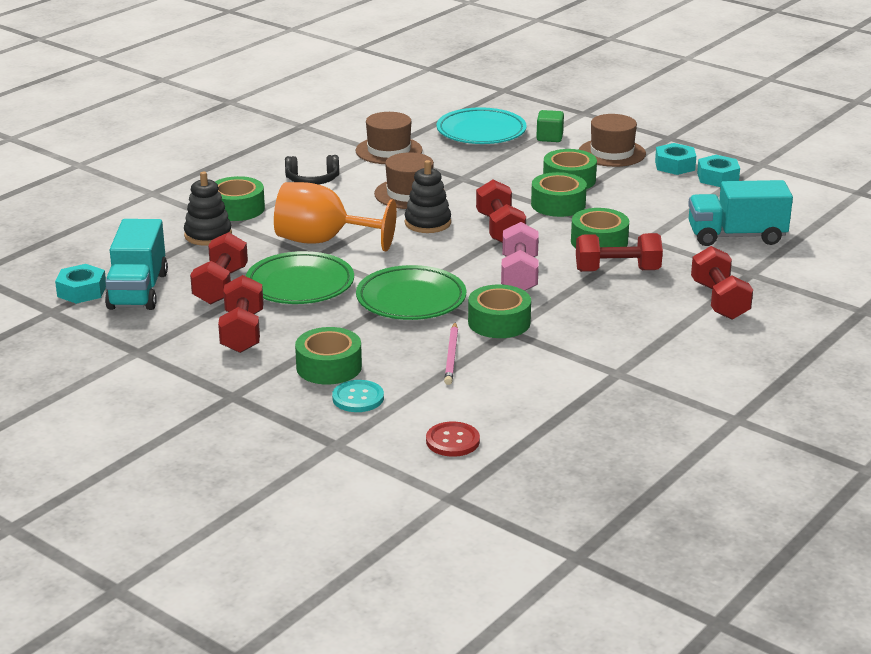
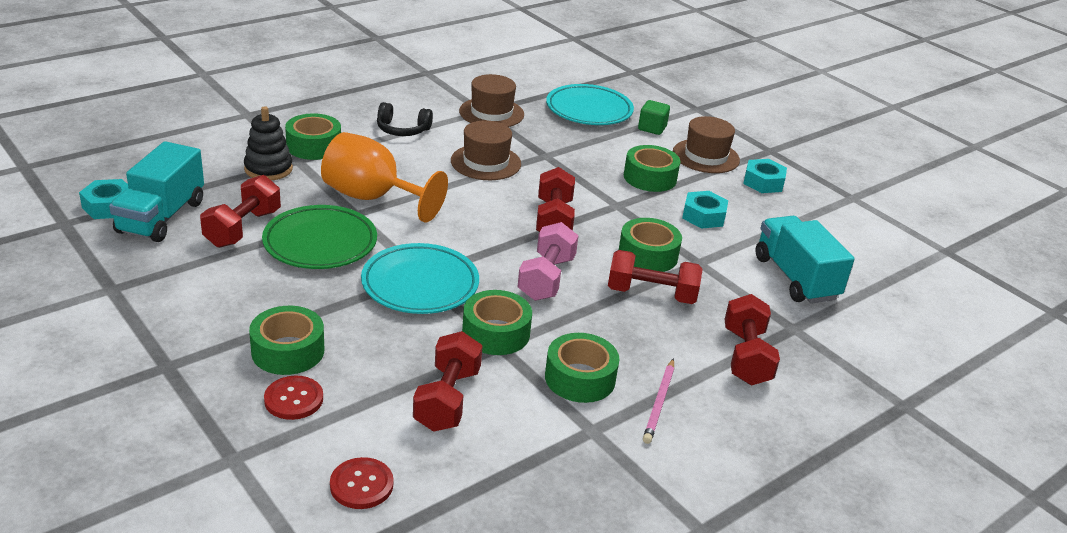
camera: 10 degrees right, 5 degrees up
(242, 332) = (228, 288): red dumbbell -> red dumbbell (447, 399)
(358, 398) = (294, 399): turquoise button -> red button
(411, 299) = (420, 284): green plate -> turquoise plate
(427, 223) = (486, 198): black stacking toy -> none
(451, 356) = (423, 366): pink pencil -> pink pencil (659, 403)
(558, 204) = (626, 203): green tape -> green tape (580, 378)
(717, 178) = (802, 204): turquoise nut -> turquoise nut (703, 216)
(736, 236) = (795, 278): turquoise truck -> turquoise truck turned 60 degrees clockwise

